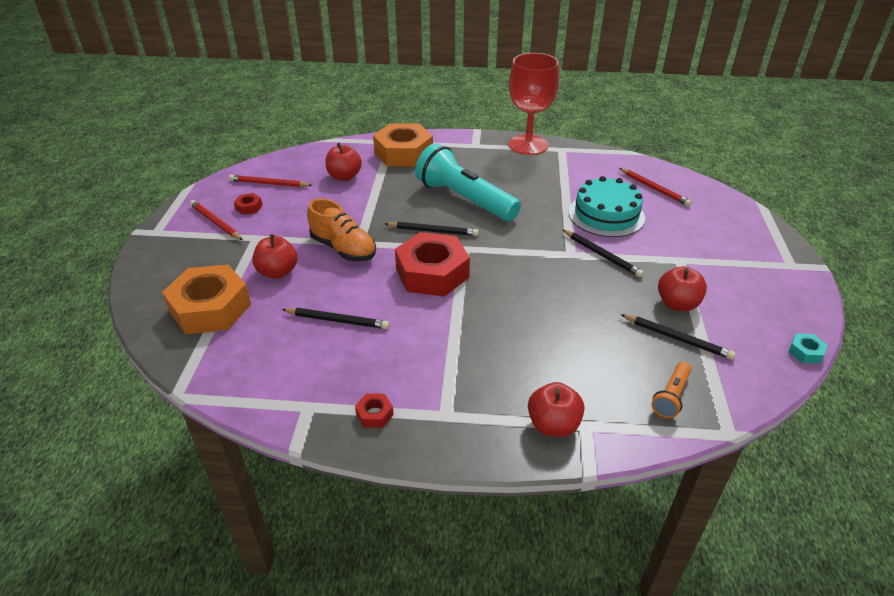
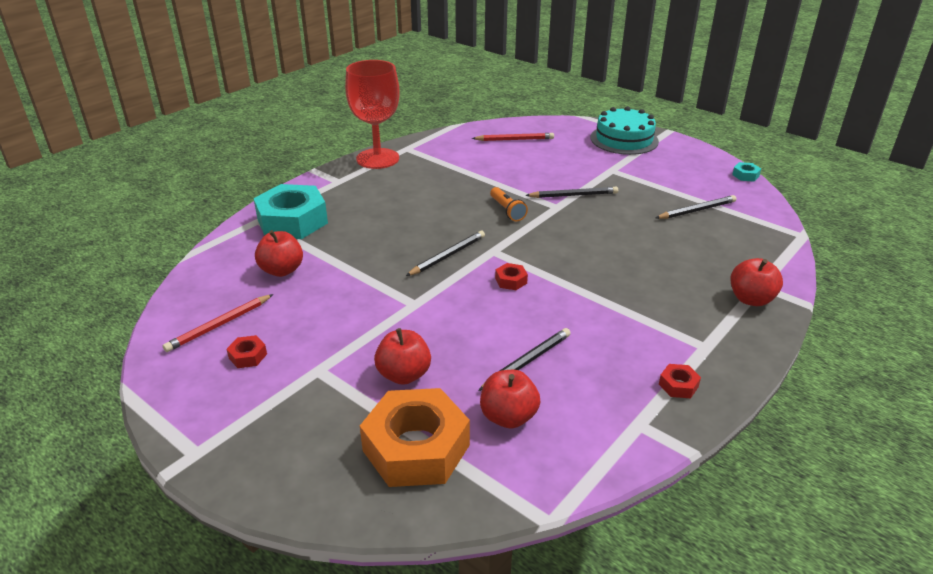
camera: 55 degrees left, 5 degrees down
(216, 222) = (244, 392): red pencil -> none
(343, 249) = (413, 317): orange shoe -> none
(403, 153) = (292, 221): orange nut -> turquoise nut
(432, 273) = (511, 281): red nut -> red nut, size x0.40
(464, 199) = (419, 221): turquoise flashlight -> none
(606, 215) = (524, 171): turquoise cake -> turquoise cake (624, 139)
(671, 396) = (753, 239): orange flashlight -> orange flashlight (507, 210)
(677, 304) = (660, 193): red apple -> red apple (508, 417)

